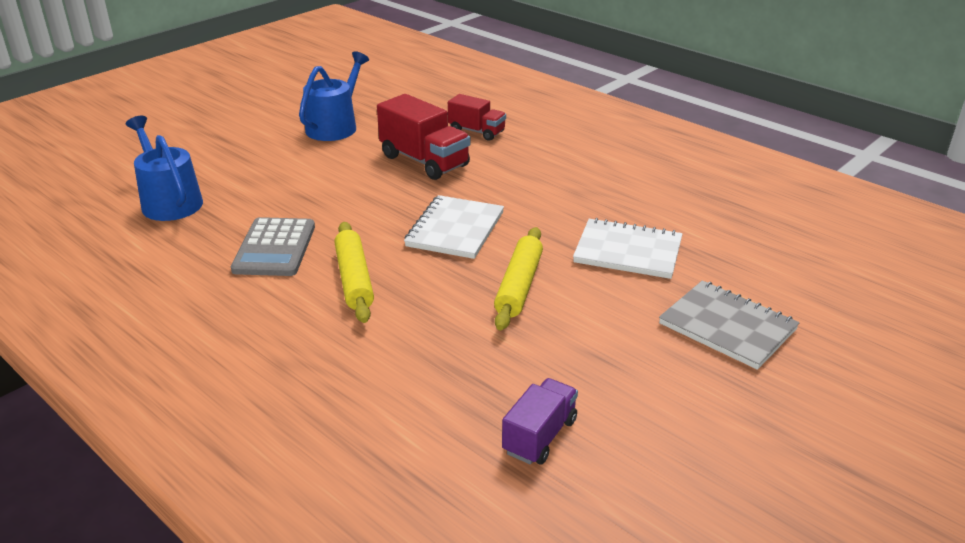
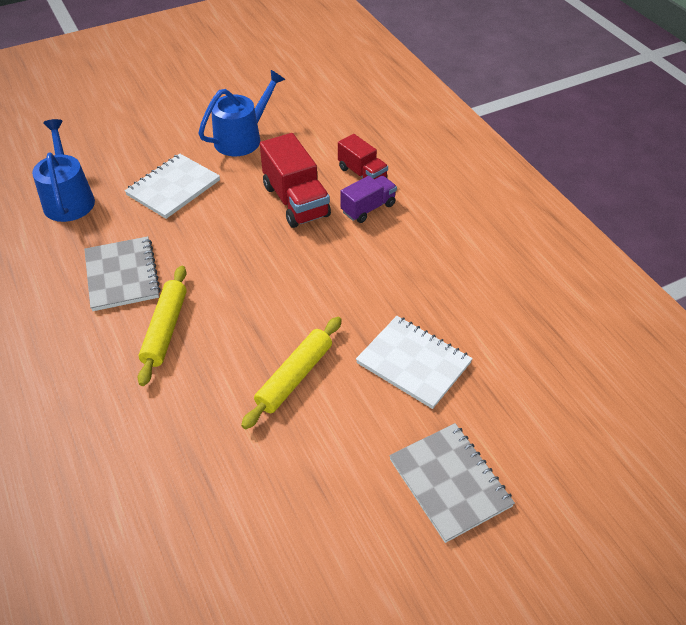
camera: 20 degrees right, 15 degrees up
(274, 248) = (122, 275): grey calculator -> grey notebook
(455, 229) = (277, 293): white notebook -> white notebook (173, 188)
(539, 436) = (218, 552): purple truck -> purple truck (368, 208)

